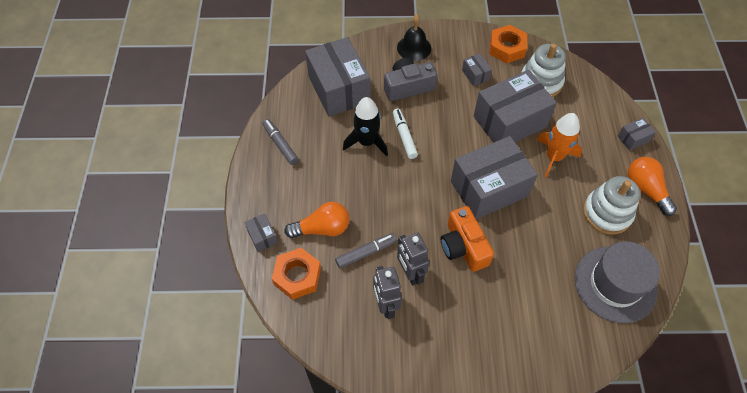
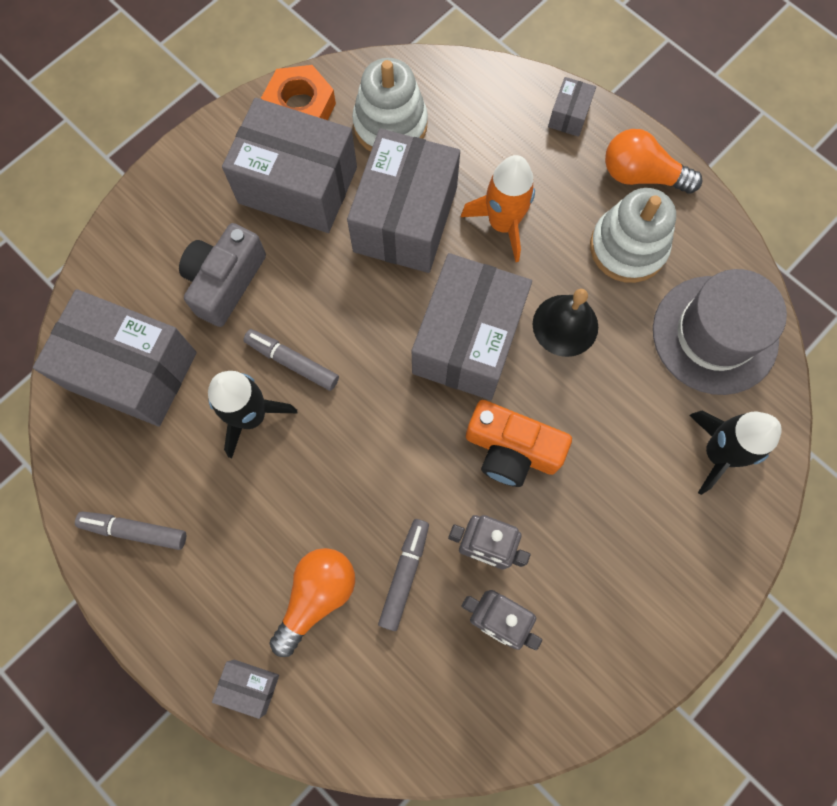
camera: 45 degrees left, 15 degrees up
(297, 276) = (351, 693): orange nut -> none
(404, 136) = (292, 362): white marker -> grey marker
(414, 48) = (174, 213): black bell -> black bell (565, 325)
(475, 75) = (297, 185): grey box -> grey box, size x2.36
(564, 334) = (718, 453): none -> black rocket

